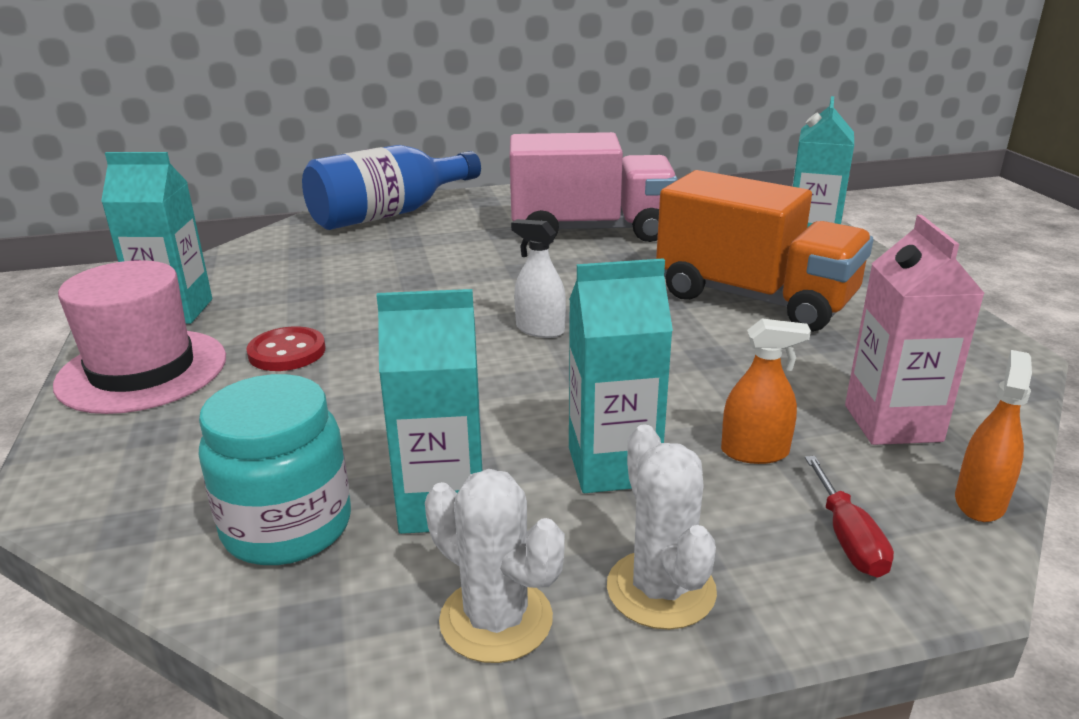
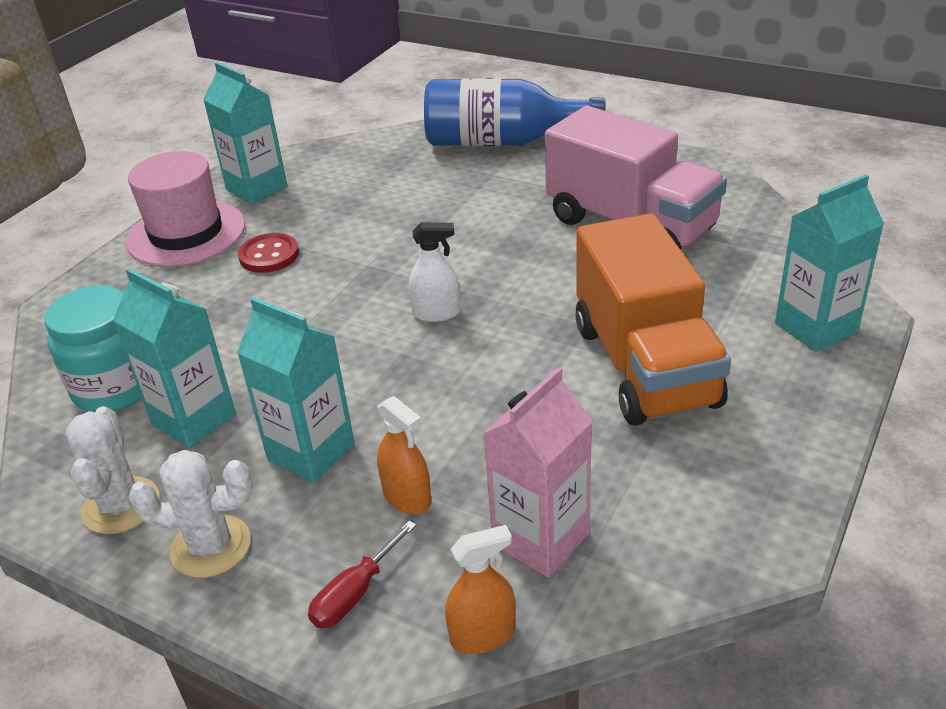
camera: 45 degrees right, 10 degrees up
(540, 329) = (436, 313): white spray bottle -> white spray bottle turned 105 degrees clockwise
(661, 589) = (211, 547): white cactus -> white cactus turned 60 degrees clockwise

